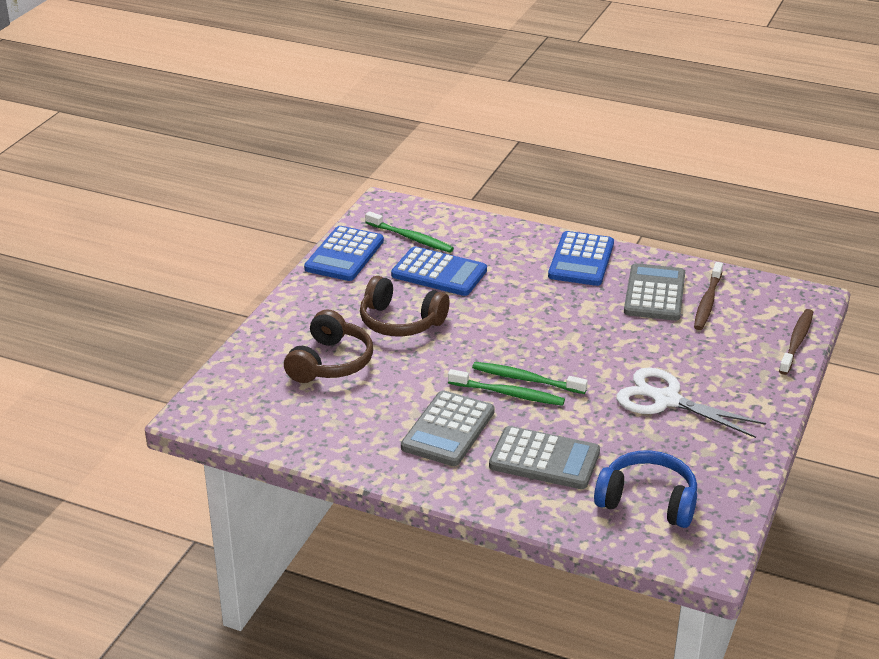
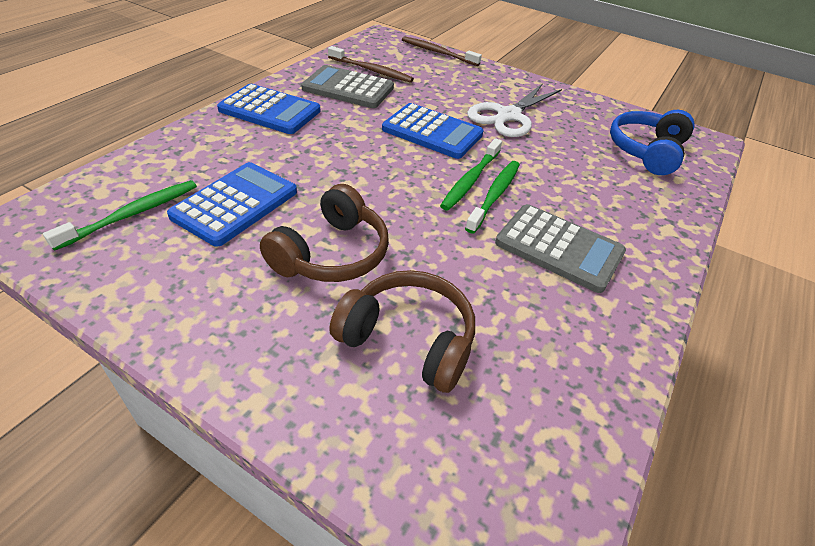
camera: 85 degrees left, 10 degrees up
(344, 255) = (125, 287): blue calculator -> blue calculator (432, 132)
(544, 459) = (600, 193): grey calculator -> none

